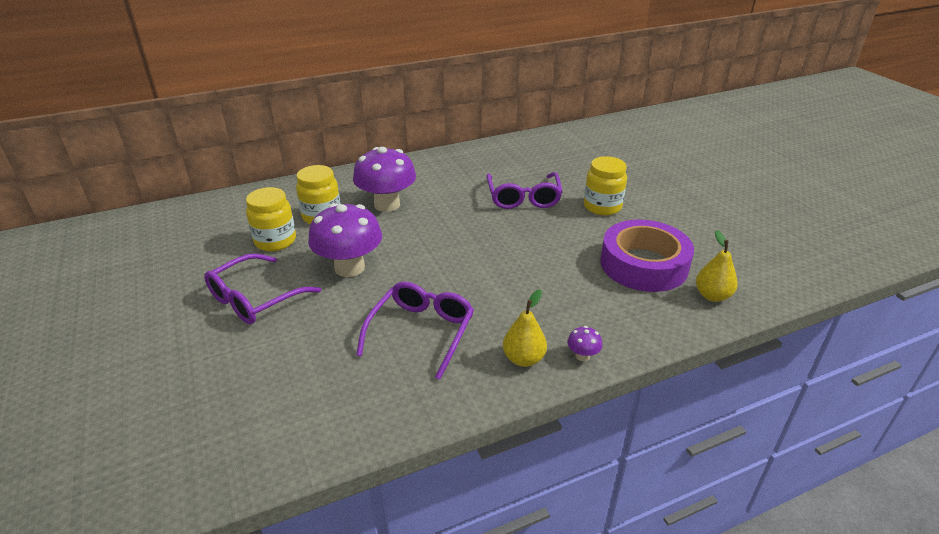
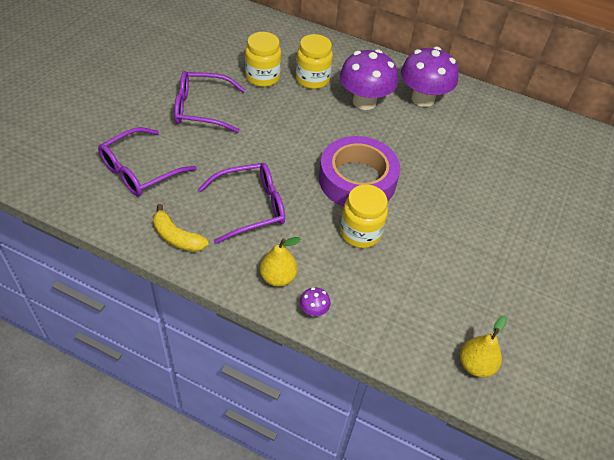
camera: 45 degrees right, 15 degrees up
(349, 268) = (275, 130): purple mushroom -> purple mushroom (423, 99)
(398, 406) = (177, 237): none -> yellow banana
(523, 198) = (468, 171): purple glasses -> purple glasses (140, 171)
(602, 207) = (519, 228): yellow jar -> yellow jar (360, 233)
(643, 264) = (466, 297): purple tape -> purple tape (357, 180)

